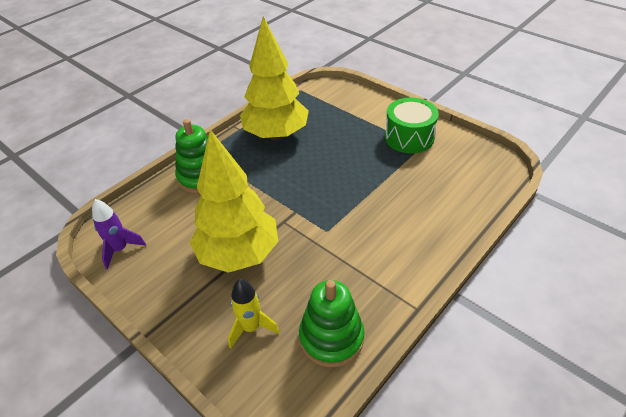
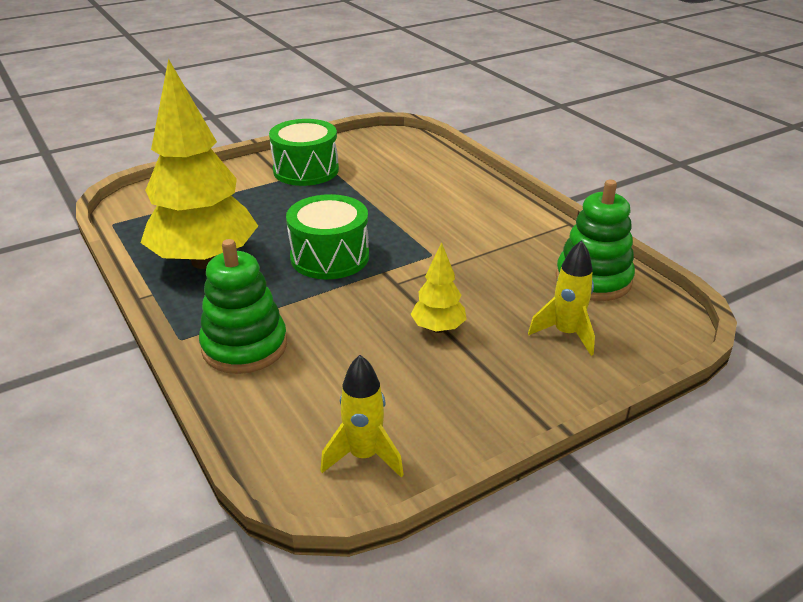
camera: 75 degrees left, 10 degrees down
(120, 249) = (364, 456): purple rocket -> yellow rocket
(239, 254) = (438, 328): yellow tree -> yellow tree, size x0.44
(302, 182) = (330, 257): none -> green drum

